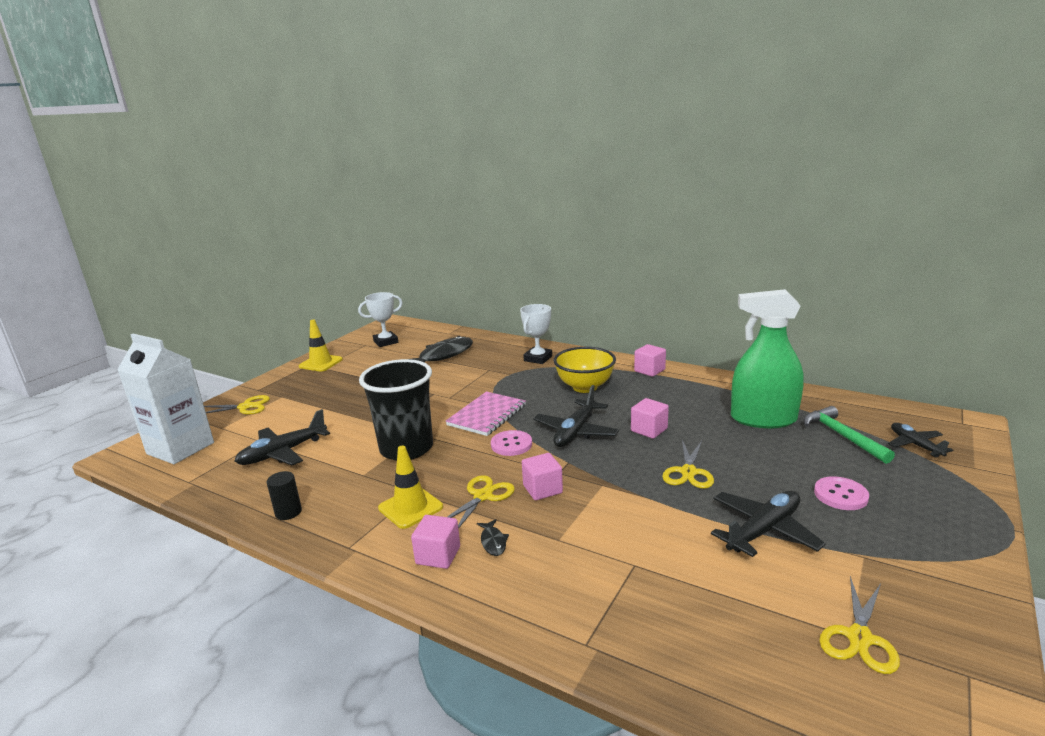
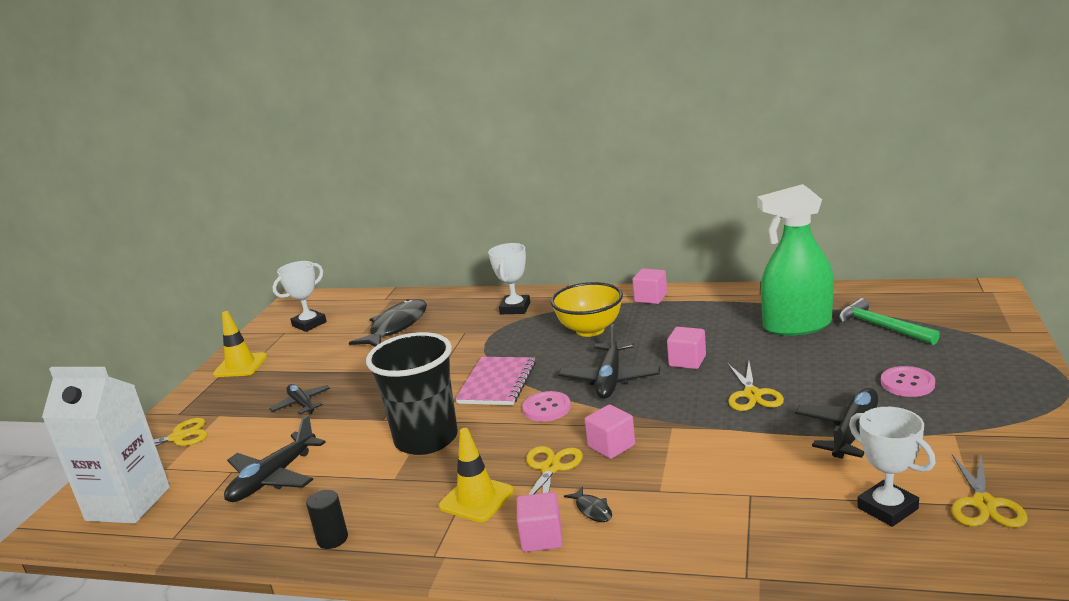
camera: 15 degrees left, 0 degrees up
(757, 614) = (887, 508): none -> white trophy
(915, 445) = (951, 321): black plane -> black plane (301, 404)

